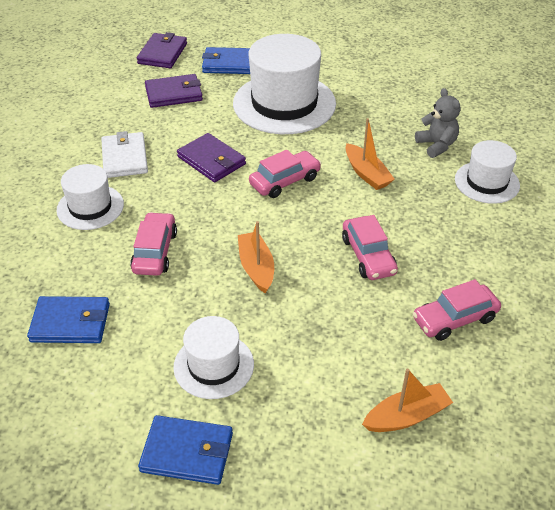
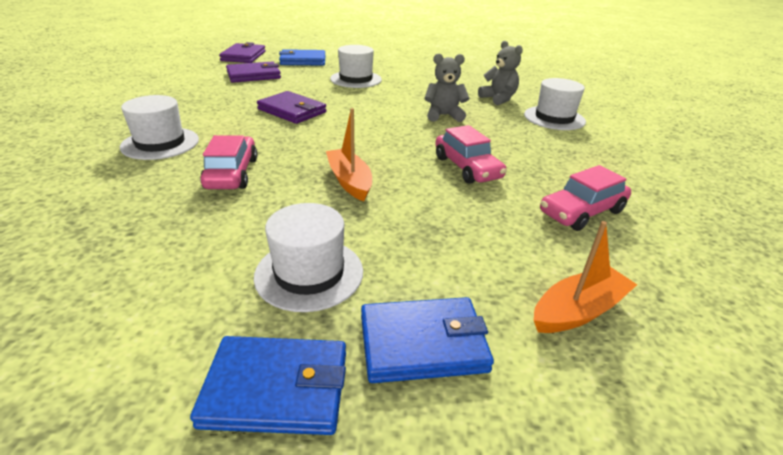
camera: 10 degrees left, 10 degrees down
(70, 323) = (114, 241): blue wallet -> blue wallet (423, 343)
(124, 158) = (203, 111): white wallet -> none
(284, 103) = (356, 79): white hat -> white hat, size x0.56
(285, 181) = (367, 121): pink car -> none
(367, 174) = (443, 115): orange boat -> grey teddy bear

